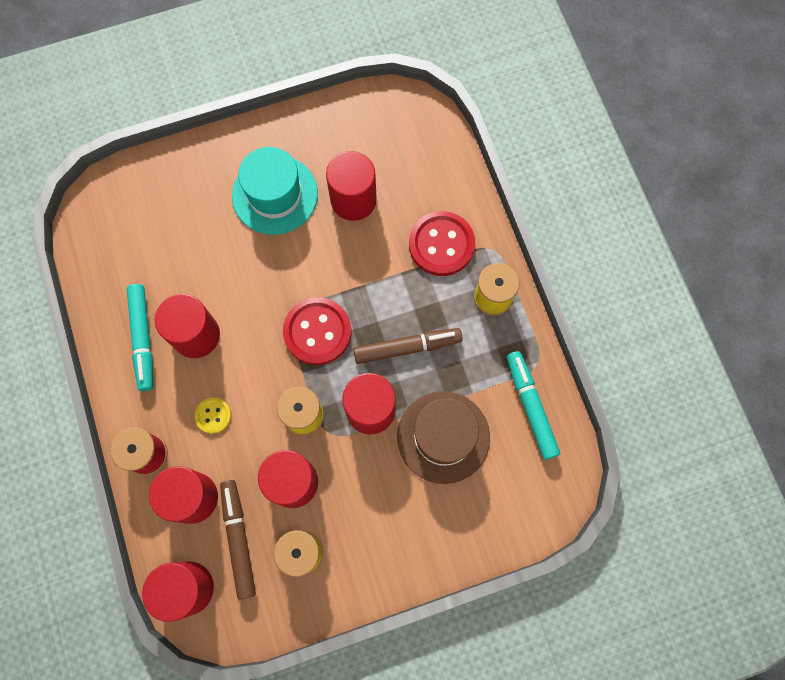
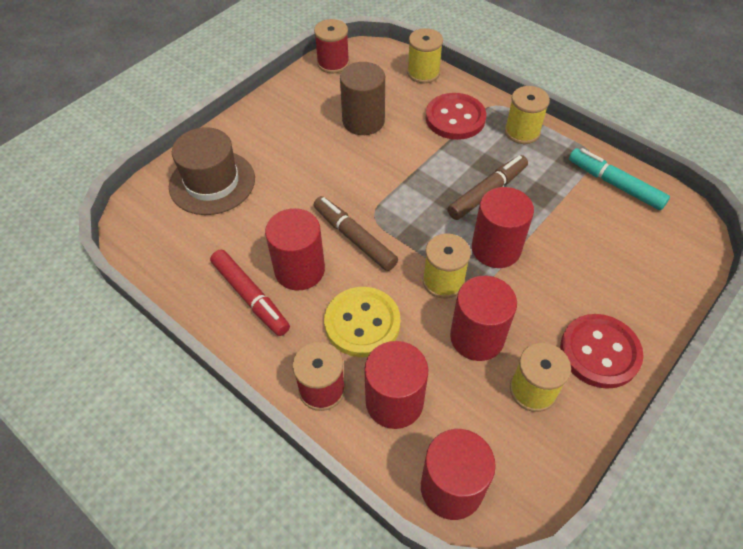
camera: 30 degrees left, 20 degrees down
(143, 339) = (250, 297): turquoise marker -> red marker
(213, 415) = (362, 323): yellow button -> yellow button, size x1.95
(239, 539) = (466, 412): brown marker -> brown marker (354, 238)
(275, 195) = (296, 144): turquoise hat -> none
(317, 332) = (405, 216): red button -> red button (599, 352)
(353, 200) = (363, 121): red cylinder -> brown cylinder
(373, 107) = (333, 63): none -> red spool
(443, 437) = (570, 237): brown hat -> brown hat (212, 182)
(452, 169) = (423, 73): none -> yellow spool

